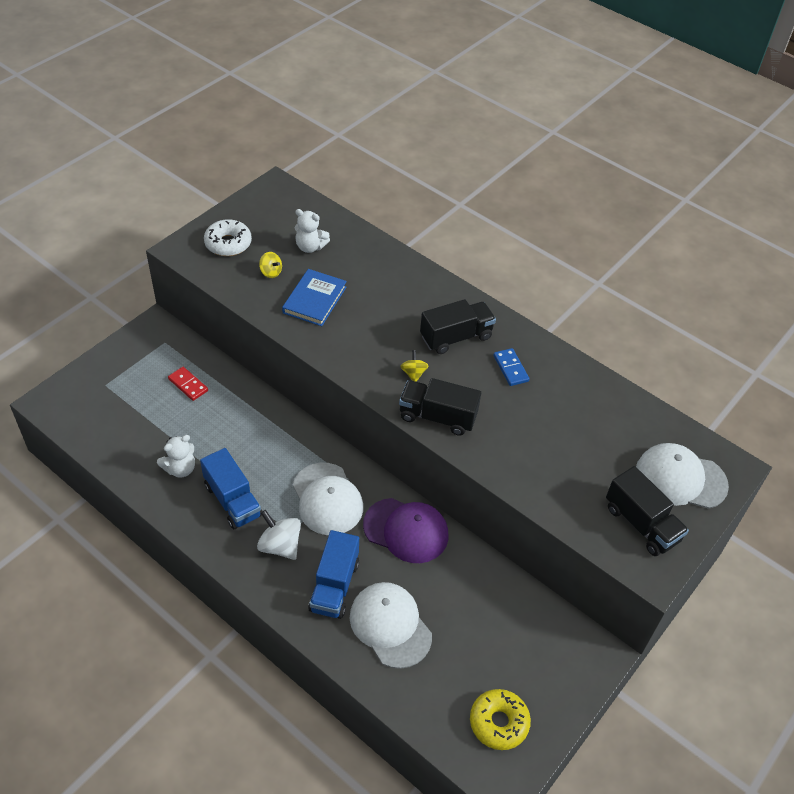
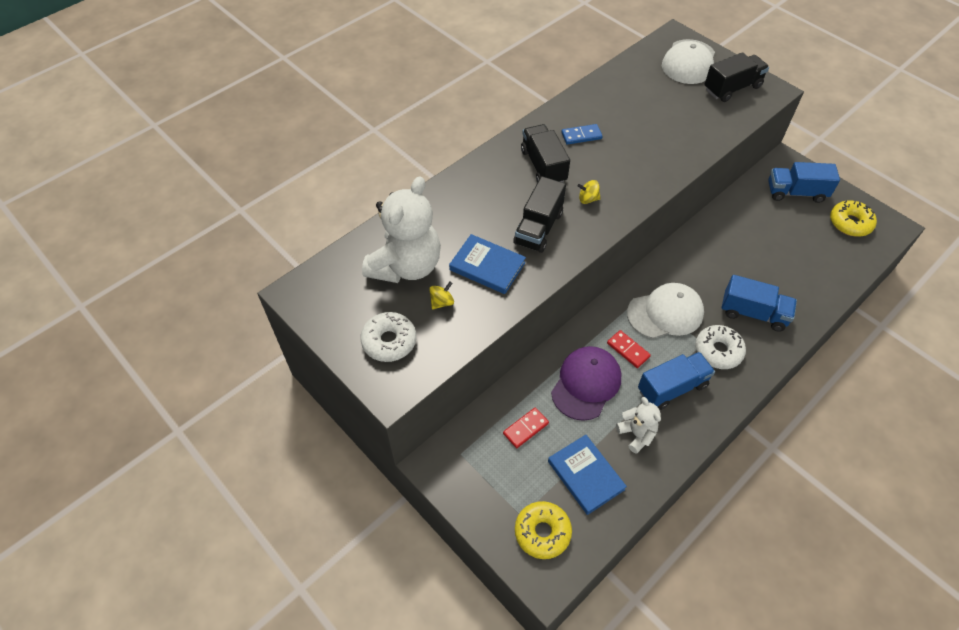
camera: 80 degrees left, 5 degrees up
(88, 399) = (542, 532): none -> yellow donut
(139, 429) = (586, 475): none -> blue book
(277, 464) = (628, 350): none -> red domino
(280, 546) = (718, 351): white spinning top -> white donut
(310, 247) = (406, 266): white teddy bear -> white teddy bear, size x2.03
(390, 625) = (784, 278): white cap -> none
(406, 530) = (693, 260): purple cap -> purple cap (586, 384)
(437, 417) = (638, 188): black truck -> black truck (538, 228)
(542, 660) = (796, 192): none -> blue truck

